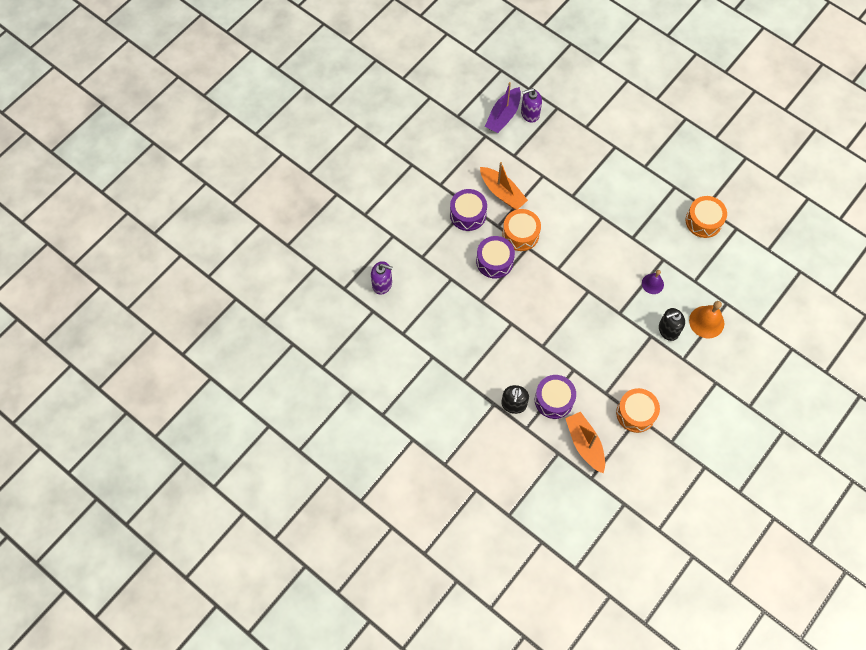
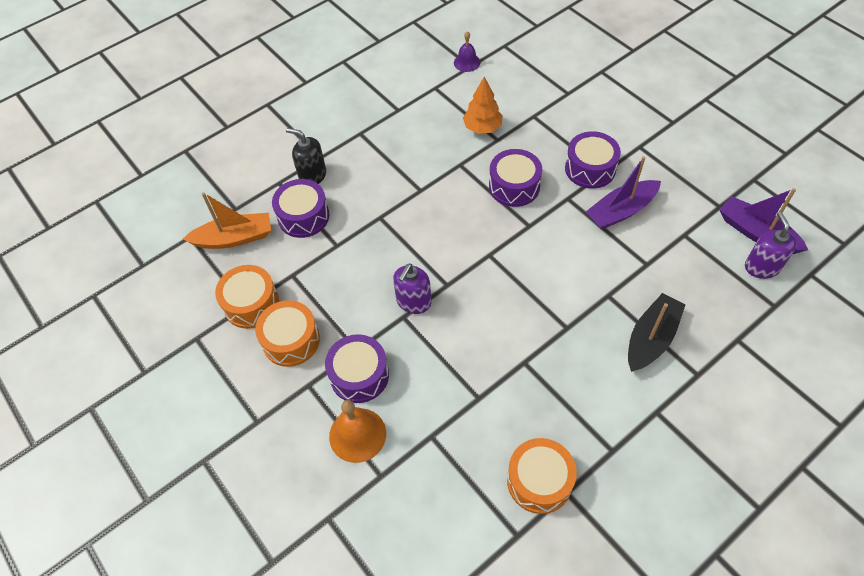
camera: 105 degrees right, 10 degrees down
(382, 284) = (503, 77): purple soap dispenser -> purple soap dispenser (413, 302)
(441, 291) = (482, 127): none -> orange tree
(502, 192) = (621, 211): orange boat -> purple boat
(520, 234) = (551, 221): orange drum -> orange drum (291, 340)
(597, 171) = (651, 338): none -> black boat
(652, 284) = (440, 372): purple bell -> purple bell (467, 62)
(668, 330) = (359, 375): black soap dispenser -> purple drum

